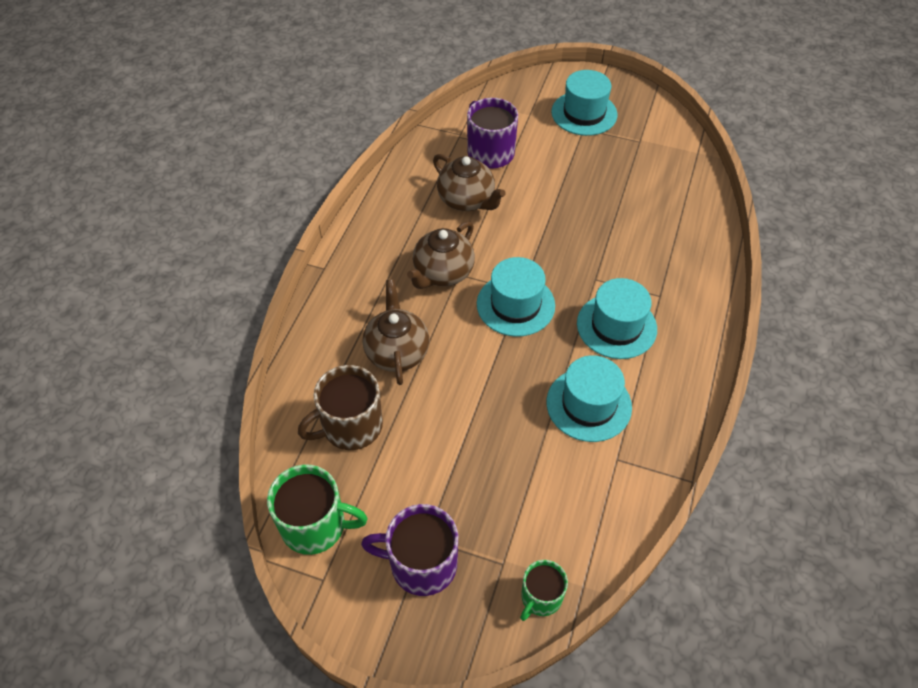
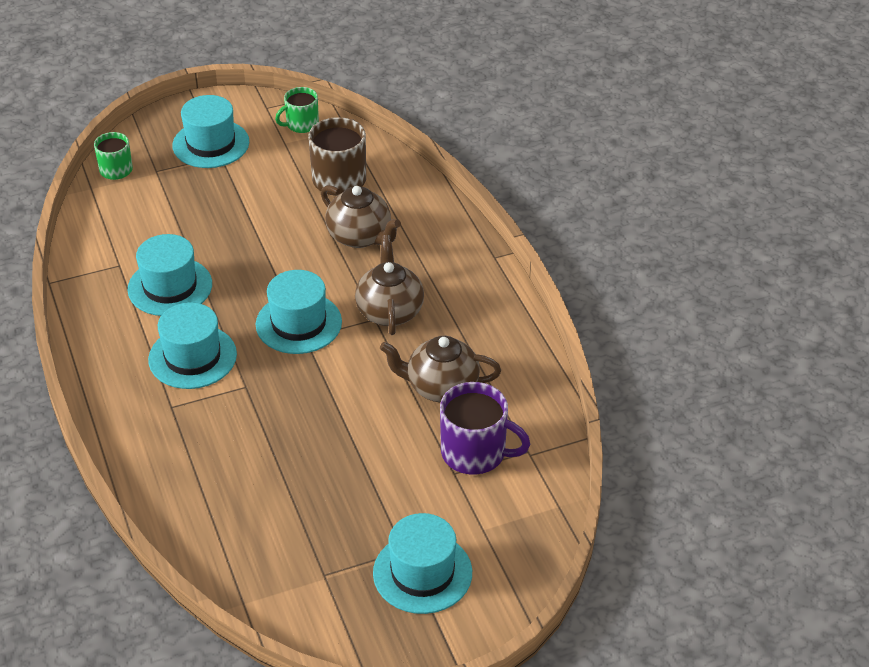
camera: 140 degrees right, 10 degrees down
(315, 525) = (301, 124): green mug -> green mug, size x0.61
(421, 564) = (211, 144): purple mug -> turquoise hat

